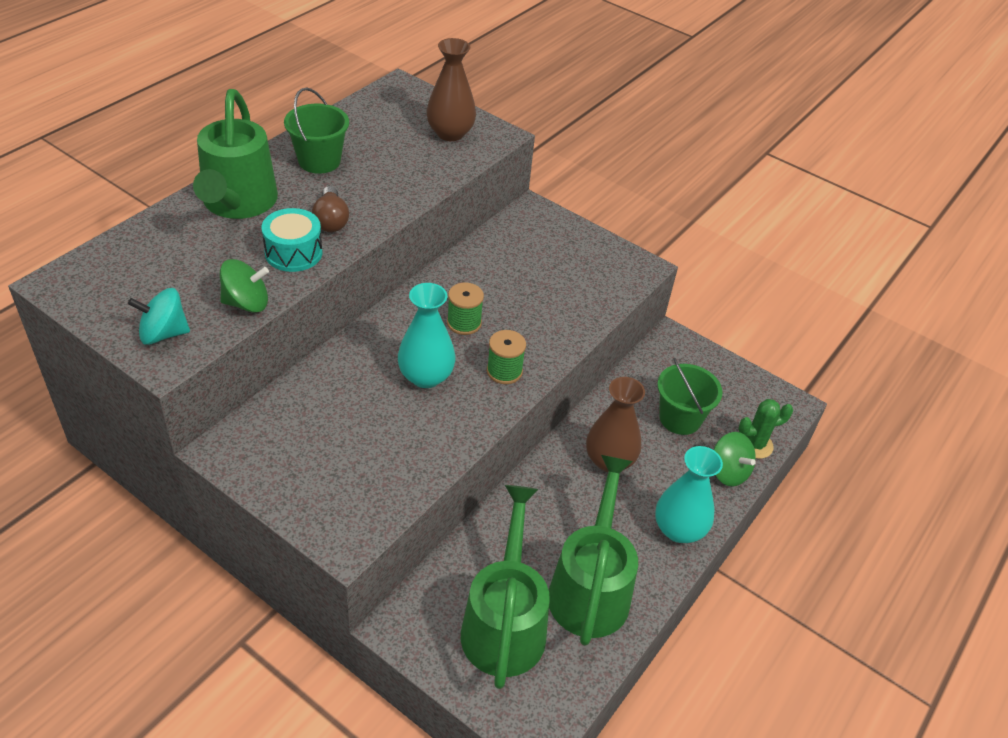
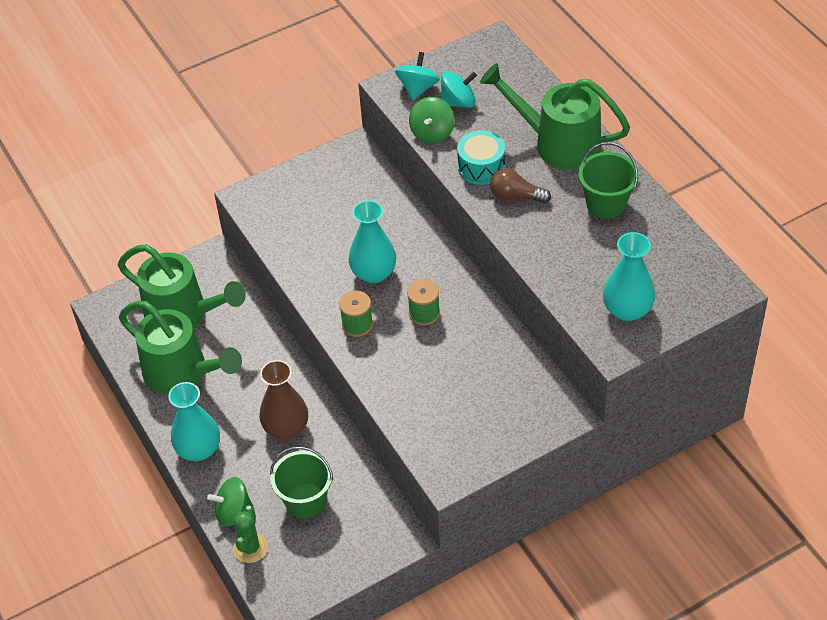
camera: 120 degrees right, 5 degrees up
(184, 292) = (458, 102): none -> turquoise spinning top
(450, 133) = (627, 310): brown vase -> turquoise vase

